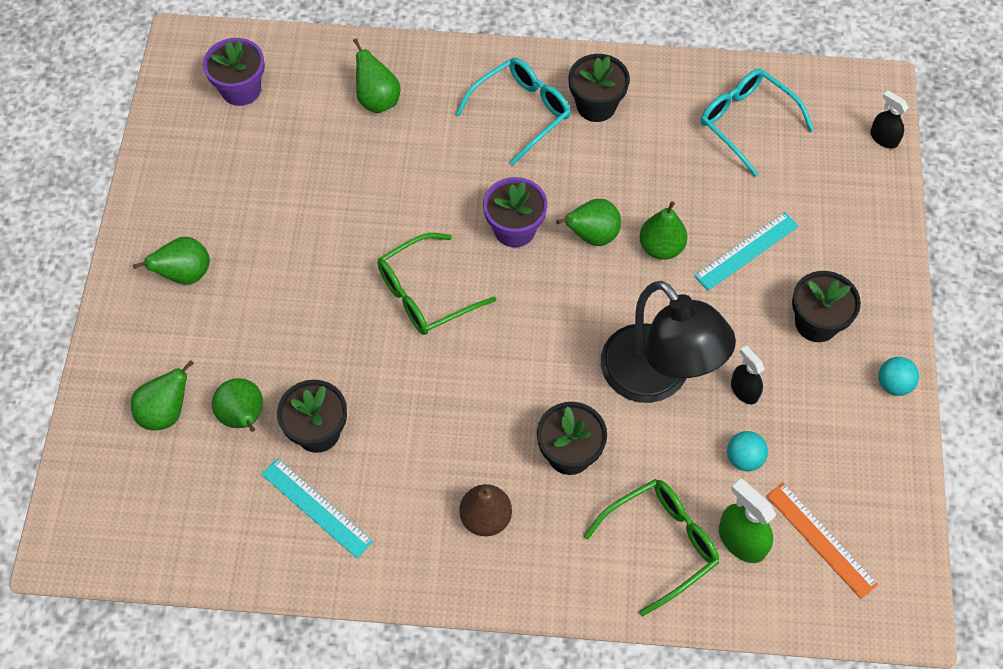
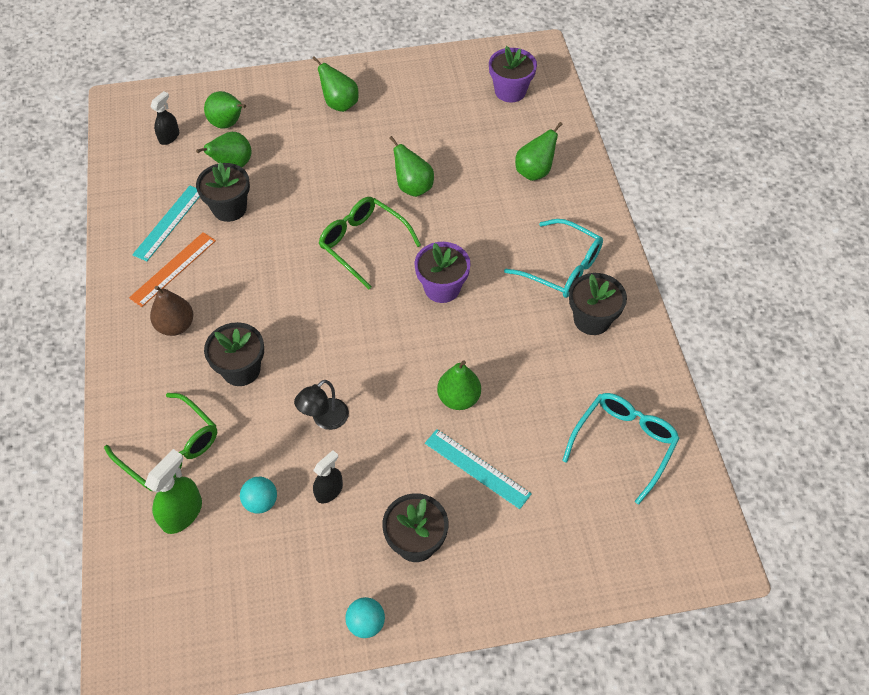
camera: 75 degrees right, 5 degrees down
(592, 236) = (454, 344): green pear -> green pear (413, 187)
(657, 379) = (325, 419): black lamp -> black lamp, size x0.46
(821, 539) = (192, 579): orange ruler -> orange ruler (173, 269)
(883, 138) = (656, 575): black spray bottle -> black spray bottle (169, 137)

